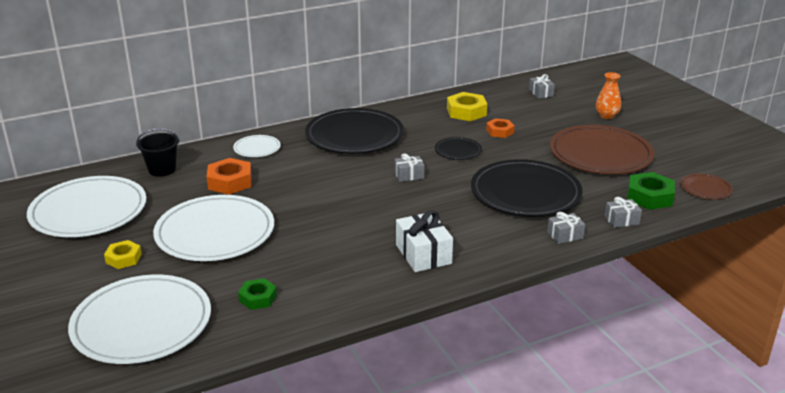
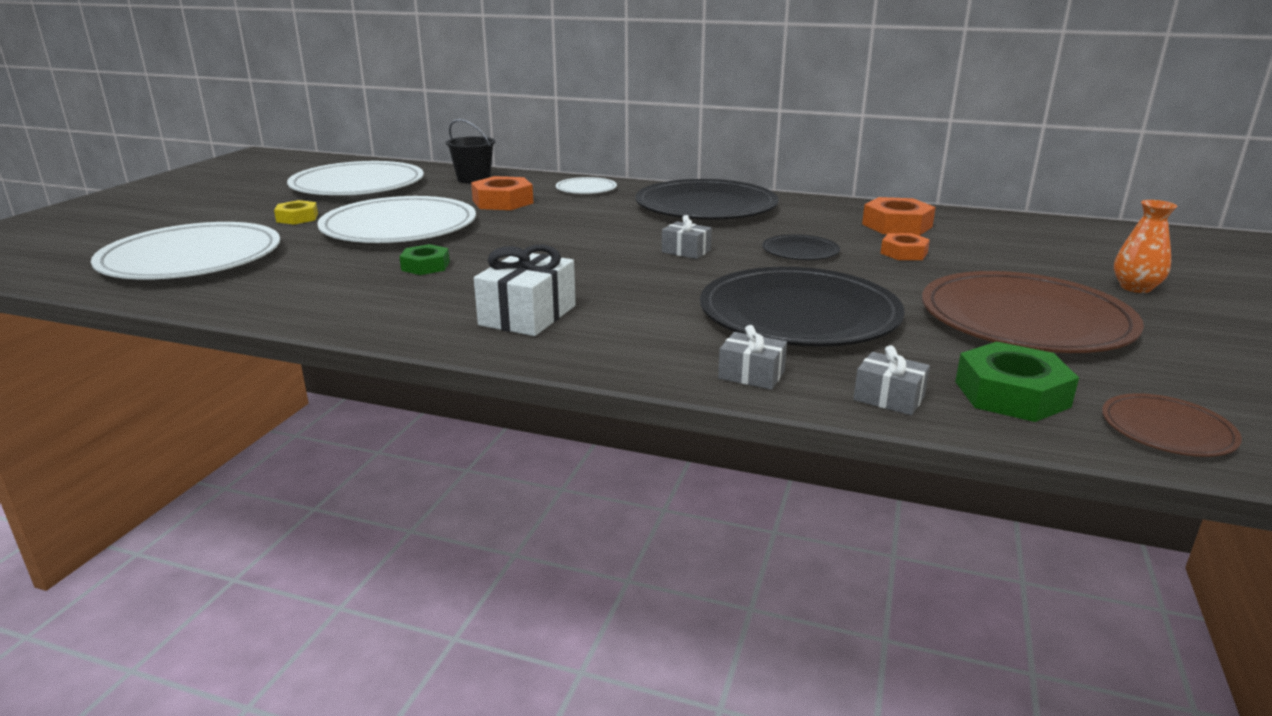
camera: 45 degrees right, 5 degrees down
(258, 298) = (302, 280): green nut -> green nut (425, 266)
(466, 112) = (896, 225): yellow nut -> orange nut
(541, 93) = (1060, 238): grey gift -> none

